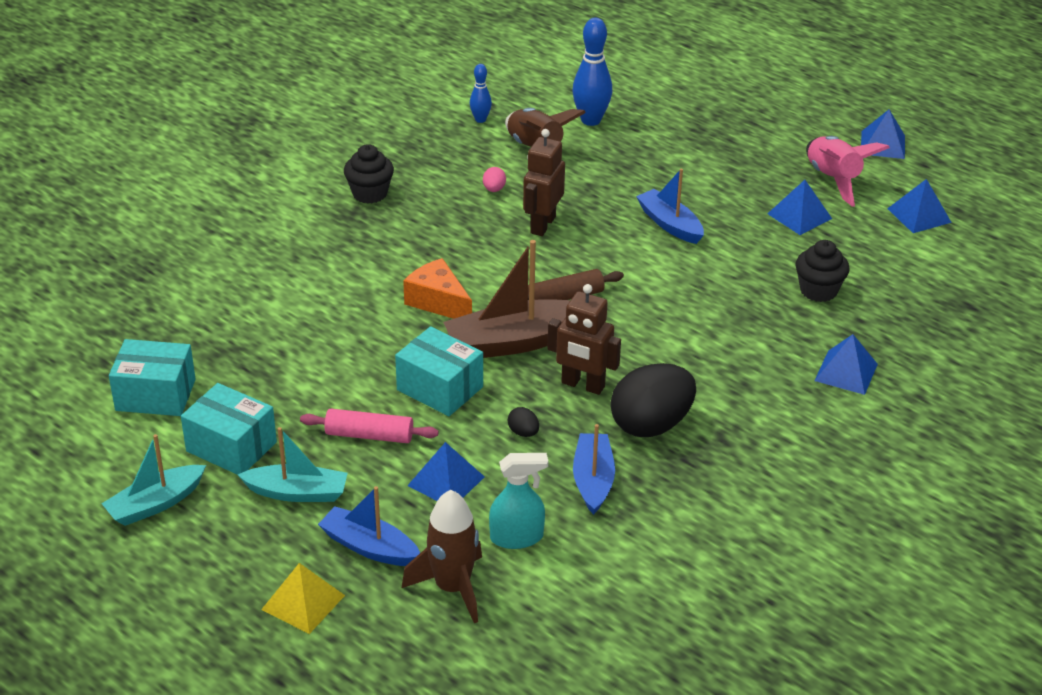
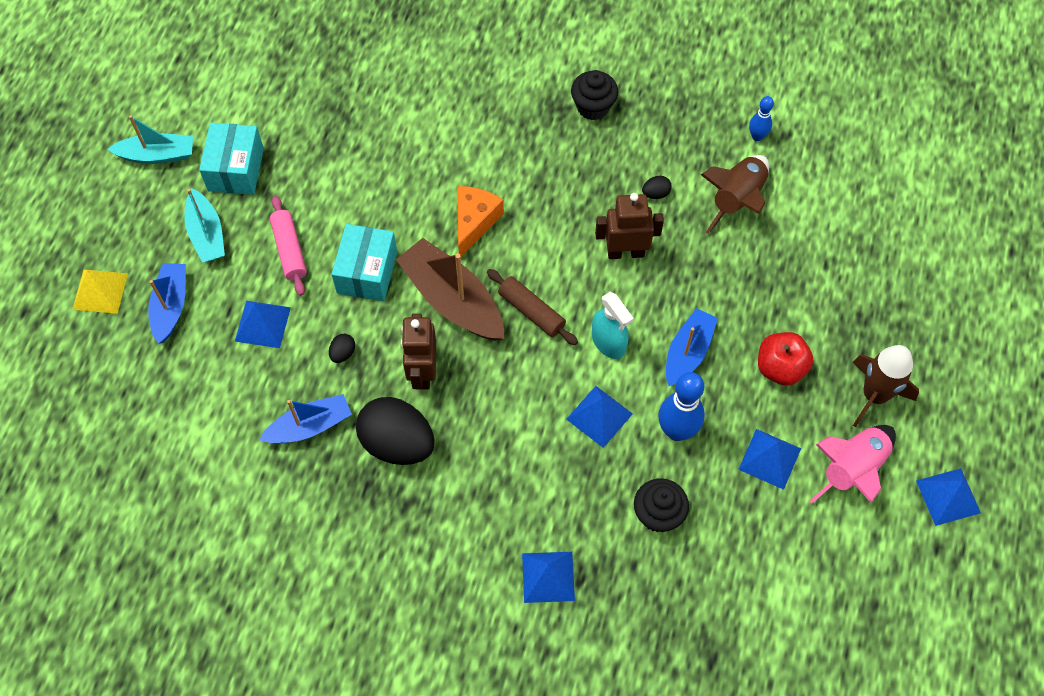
camera: 65 degrees right, 25 degrees up
(155, 395) = (268, 95): turquoise box -> none
(155, 504) = (157, 155): turquoise boat -> turquoise boat turned 150 degrees clockwise
(452, 588) = (152, 379): brown rocket -> brown rocket (874, 395)
(494, 189) = (655, 193): pink egg -> black egg
(517, 537) = (222, 399): turquoise spray bottle -> turquoise spray bottle (608, 342)
(591, 120) = (815, 223): blue bowling pin -> blue bowling pin (677, 431)
(717, 183) = (780, 368): none -> red apple
(919, 215) = (839, 569): blue pyramid -> blue pyramid (599, 416)

